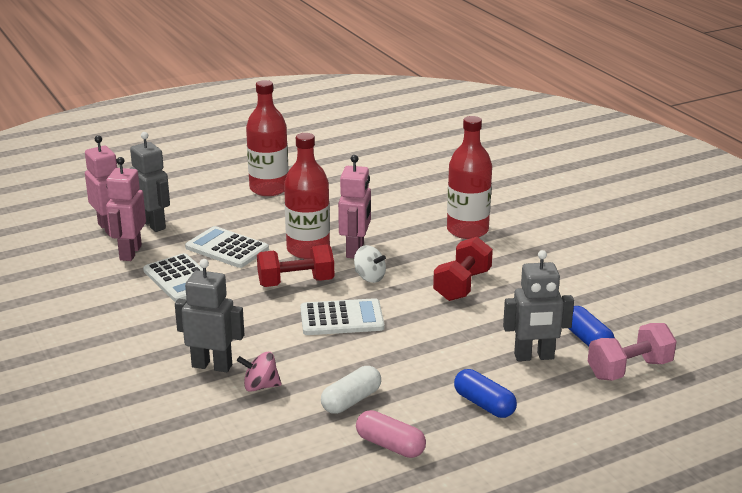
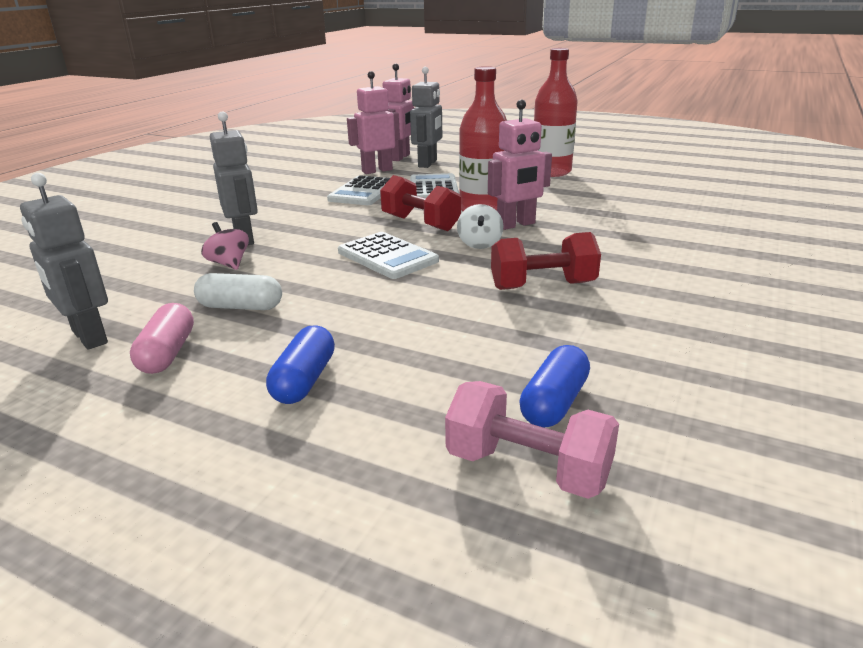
camera: 55 degrees right, 0 degrees up
(467, 230) = (656, 253): red bottle -> none
(534, 357) = (455, 377): grey robot -> grey robot (89, 337)

